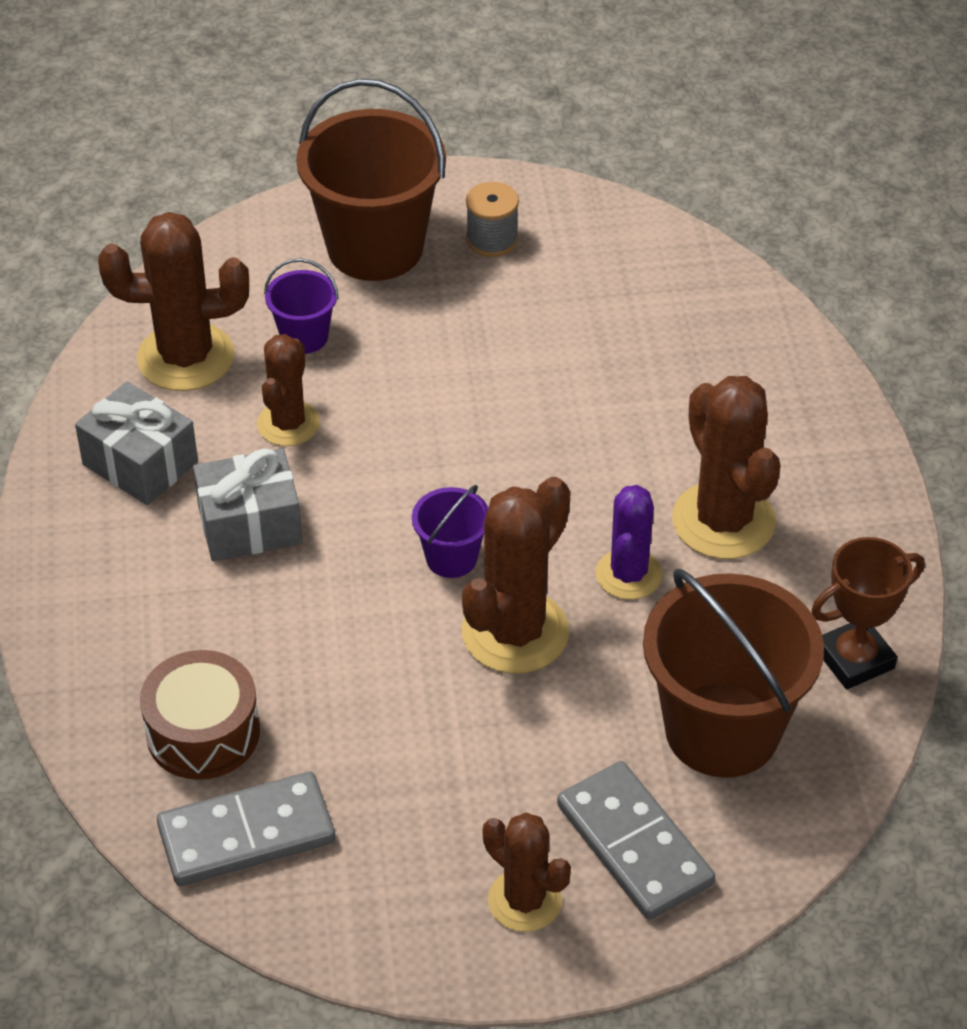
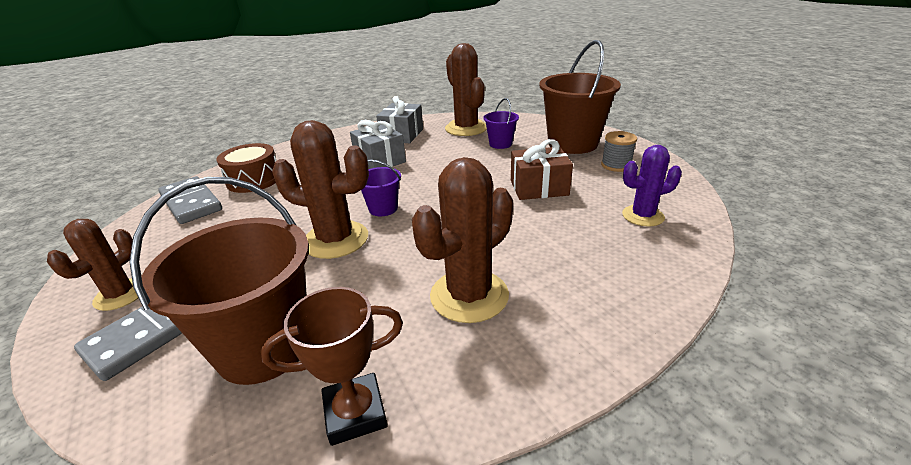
camera: 70 degrees right, 15 degrees down
(288, 424) = (445, 153): brown cactus -> none
(504, 356) = (539, 188): none -> brown gift
(628, 574) = (398, 268): purple cactus -> purple cactus (643, 216)
(854, 659) = (355, 413): brown trophy -> brown trophy turned 60 degrees counterclockwise

